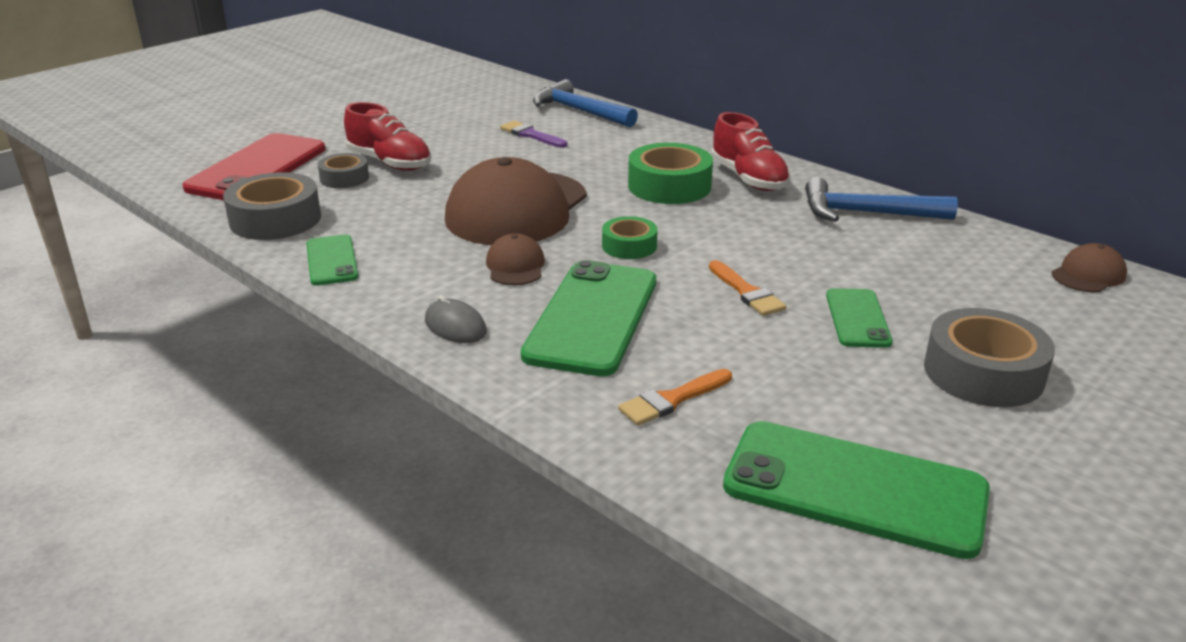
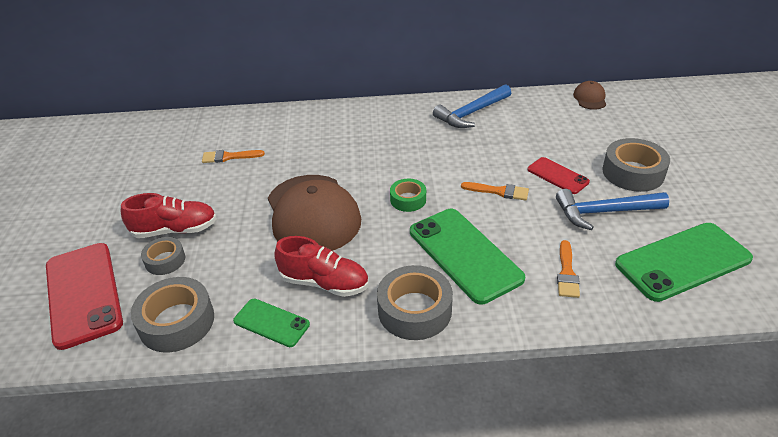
camera: 45 degrees left, 10 degrees up
(455, 326) = (414, 310): grey mouse -> grey tape
(515, 266) = (377, 251): brown cap -> none
(531, 135) = (229, 157): purple brush -> orange brush
(579, 111) = (227, 124): blue hammer -> blue hammer (604, 212)
(669, 186) = (363, 149): green tape -> none
(748, 179) = (391, 122): red shoe -> red shoe (324, 283)
(857, 318) = (557, 176): green phone -> red phone

